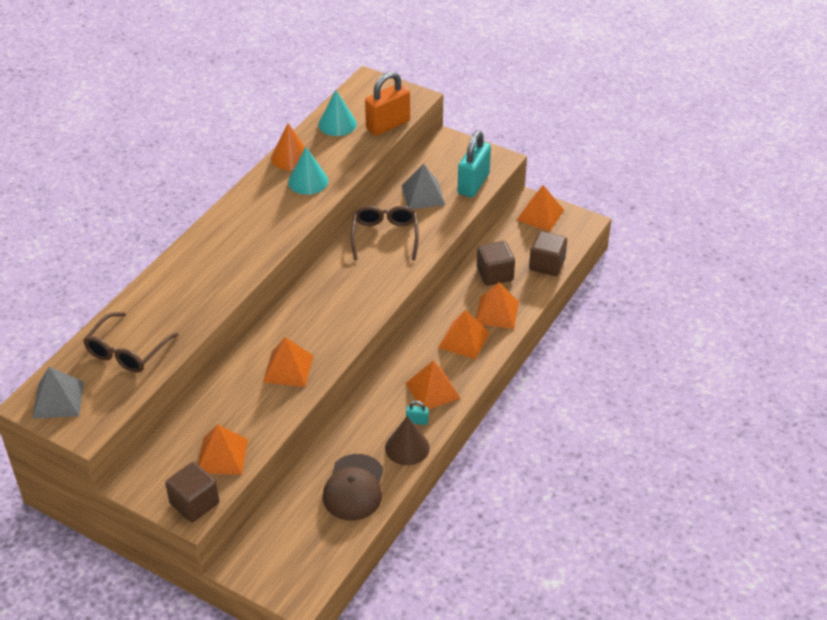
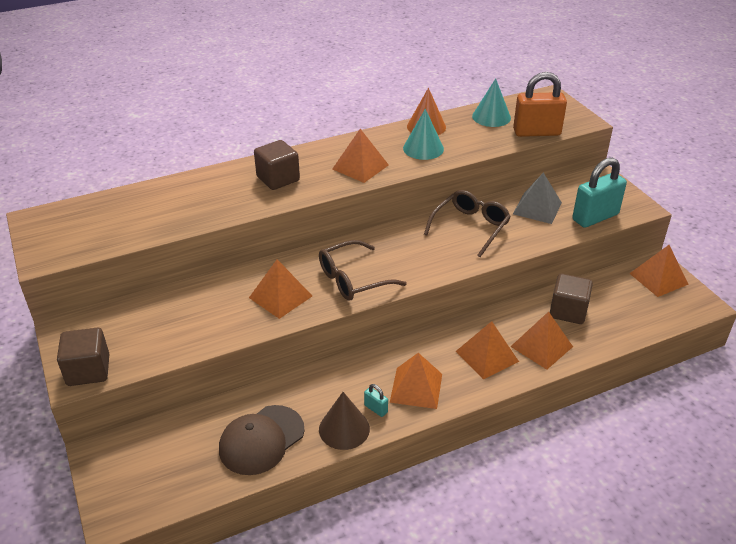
camera: 35 degrees right, 5 degrees down
(58, 399) = (55, 225): grey pyramid -> none
(127, 351) = (143, 213): brown glasses -> brown glasses (353, 279)
(222, 455) = (152, 342): orange pyramid -> orange pyramid (360, 167)
(547, 264) = (630, 325): brown cube -> brown cube (278, 179)

